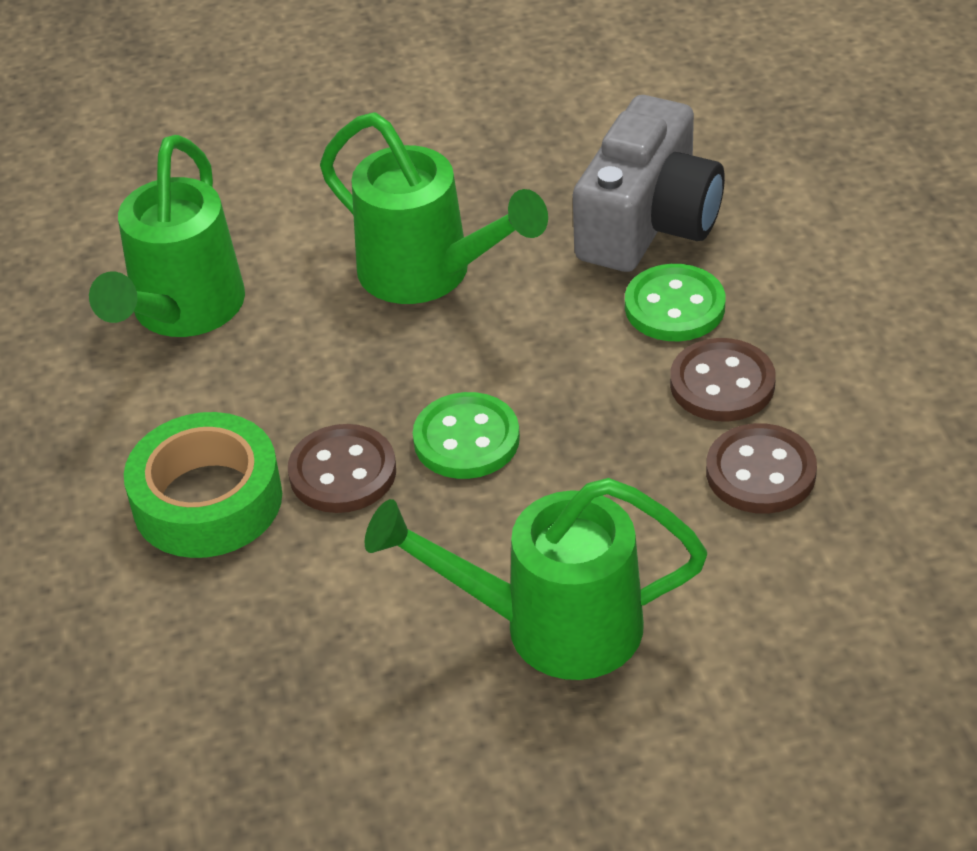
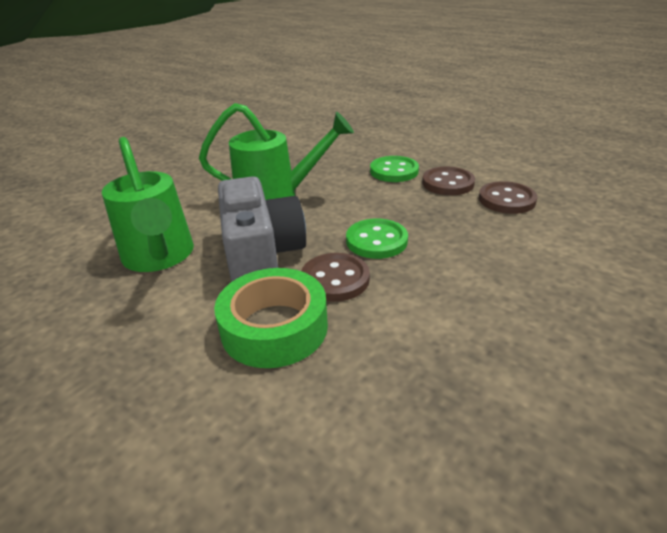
camera: 40 degrees left, 10 degrees down
(553, 626) = (526, 287): green watering can -> none
(648, 222) = (346, 155): grey camera -> grey camera (261, 253)

